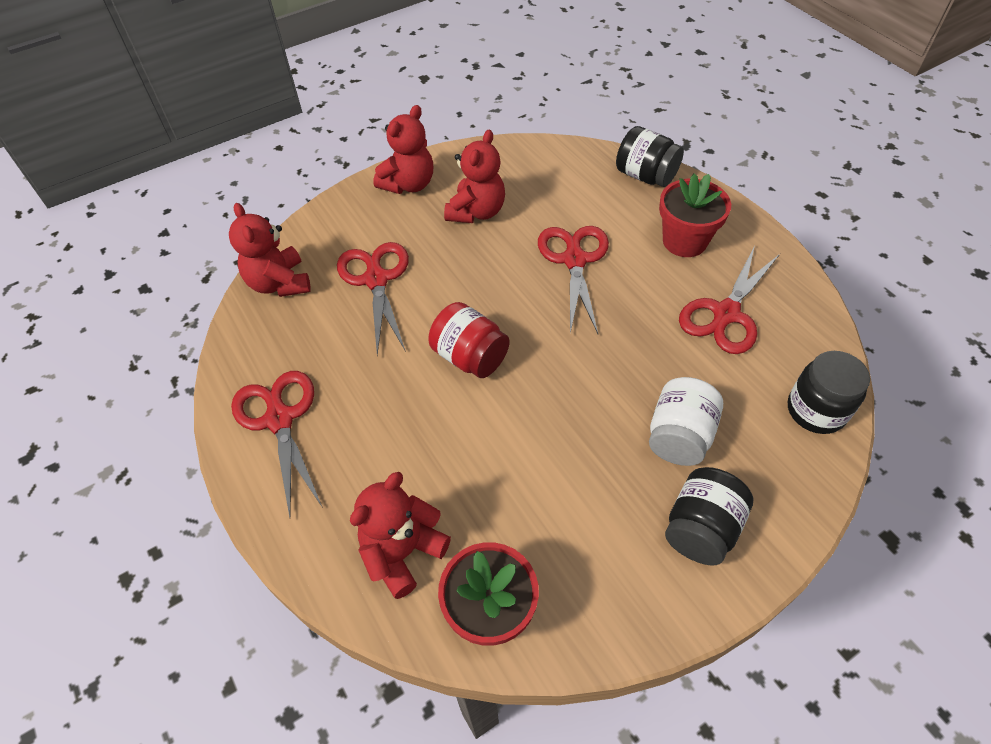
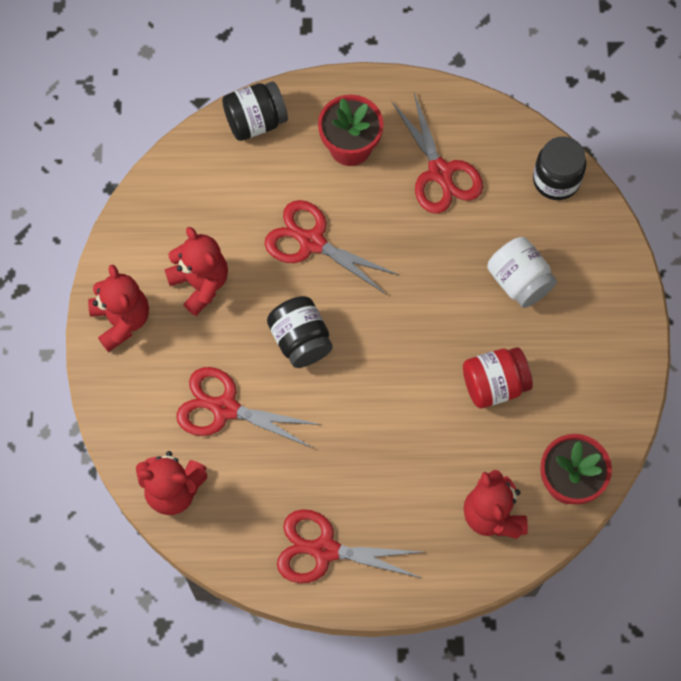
camera: 60 degrees left, 15 degrees up
(470, 357) = (357, 379): red jar -> red jar (494, 384)
(701, 528) = (591, 317): black jar -> black jar (300, 340)

